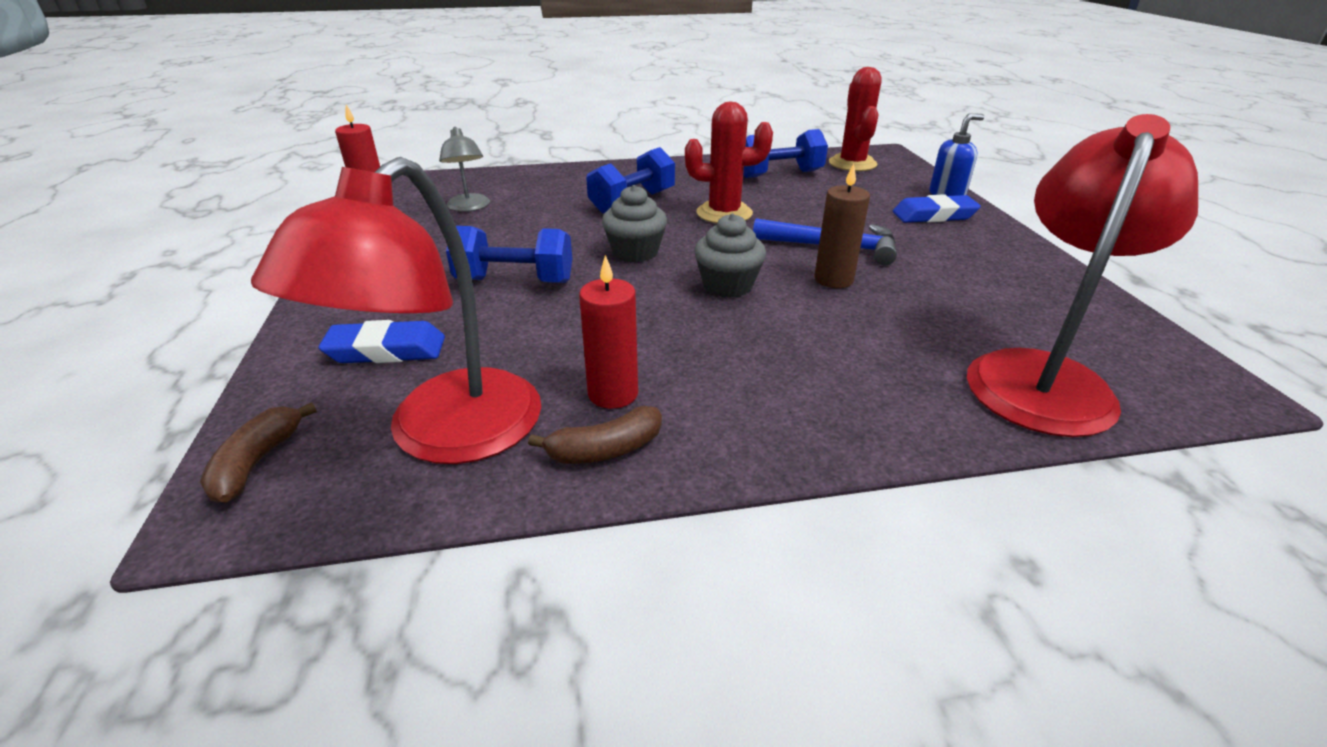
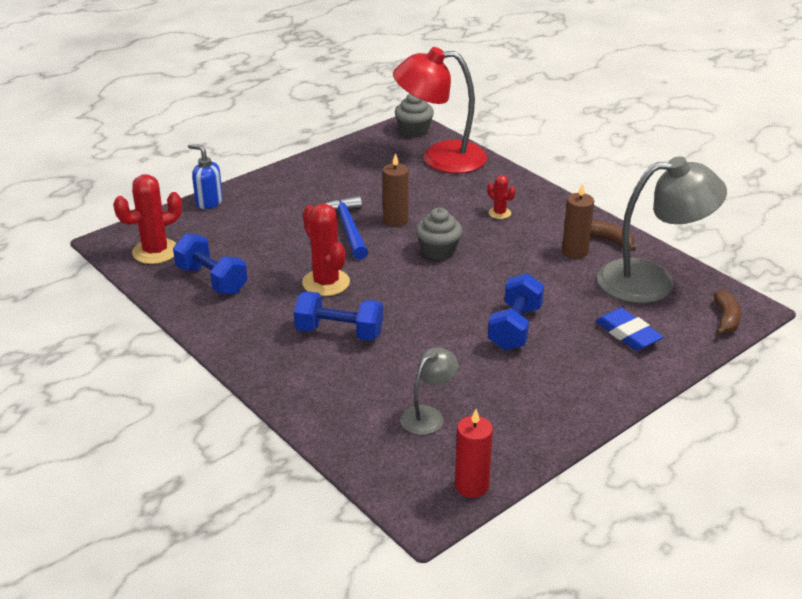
camera: 120 degrees left, 0 degrees up
(257, 463) = (725, 319): brown banana -> brown banana turned 60 degrees counterclockwise
(445, 435) = (652, 281): red lamp -> grey lamp
(515, 281) = (515, 328): blue dumbbell -> blue dumbbell turned 45 degrees clockwise
(613, 393) = (575, 251): red candle -> brown candle
(635, 252) = (428, 298): grey cupcake -> grey cupcake (414, 131)
(794, 367) = (499, 213): none -> red cactus
(934, 215) = (257, 202): blue eraser -> none

